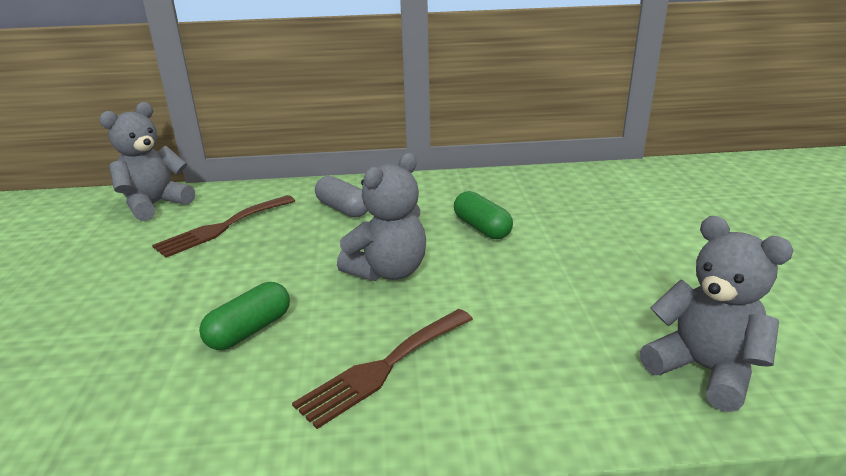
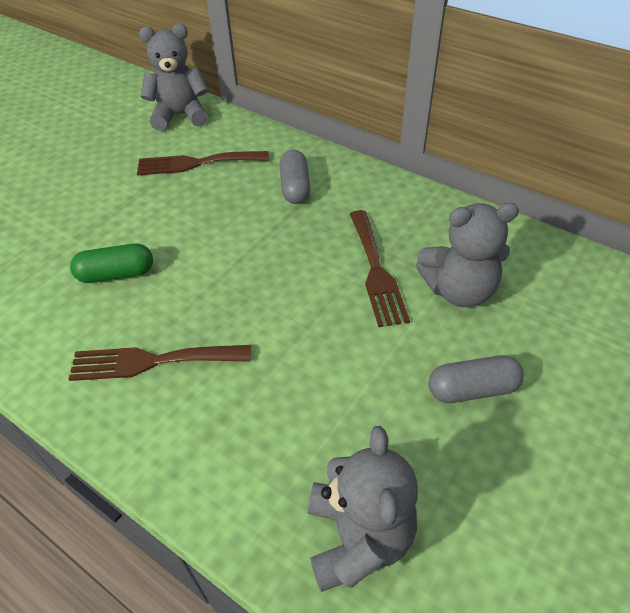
camera: 40 degrees right, 20 degrees up
(388, 271) = (253, 274): grey teddy bear -> grey teddy bear (458, 290)
(482, 228) = (376, 271): green capsule -> brown fork
(639, 256) = (472, 389): none -> grey capsule

